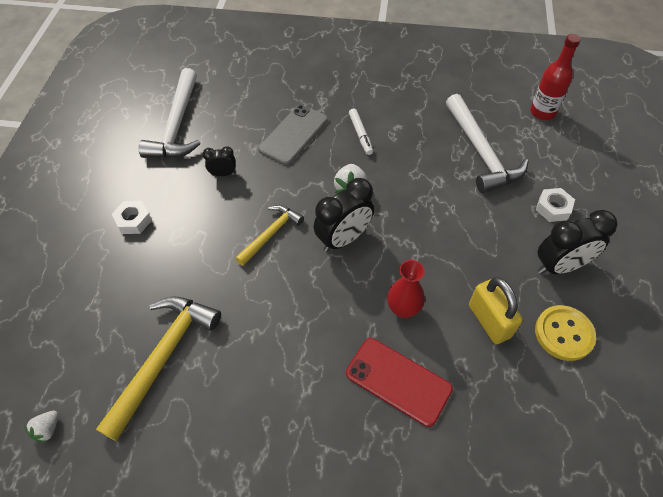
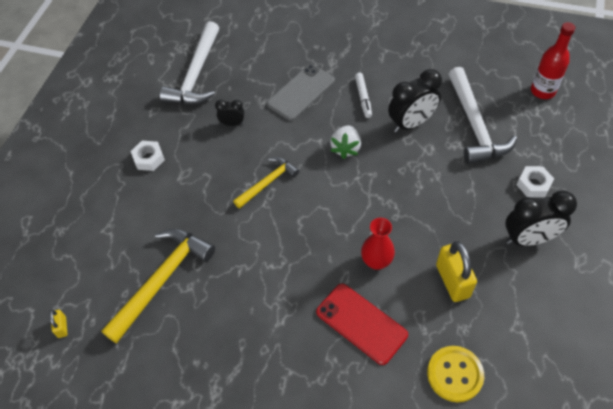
camera: 10 degrees right, 0 degrees up
(48, 429) = (62, 327): white strawberry -> yellow padlock
(343, 239) = (332, 193): black clock -> black clock (411, 123)
(563, 333) = (519, 300): yellow button -> yellow button (454, 374)

